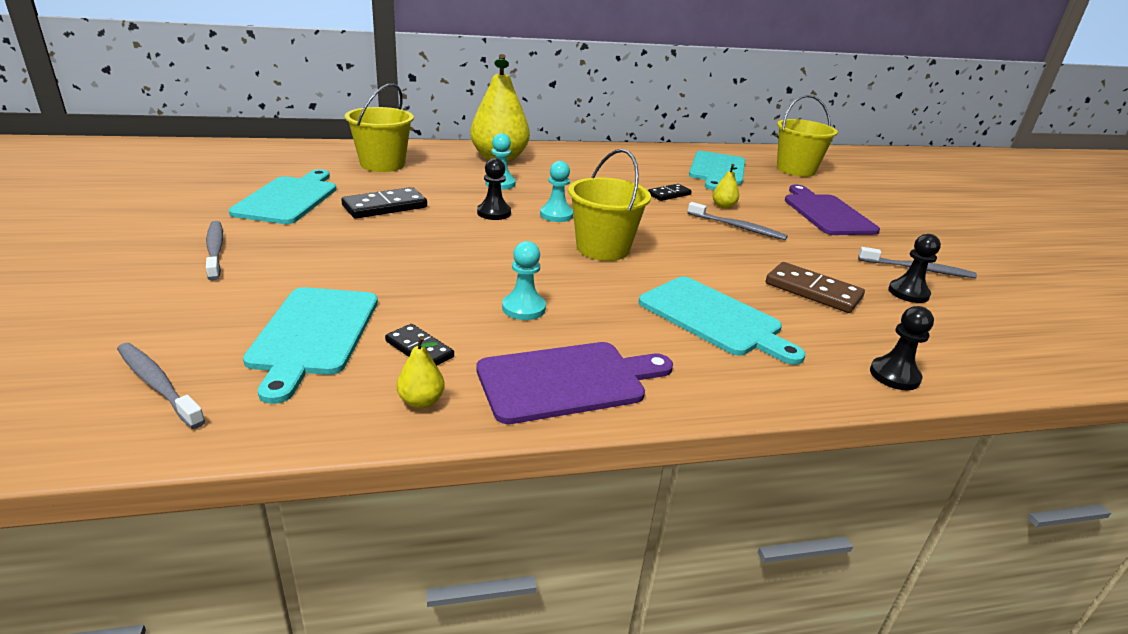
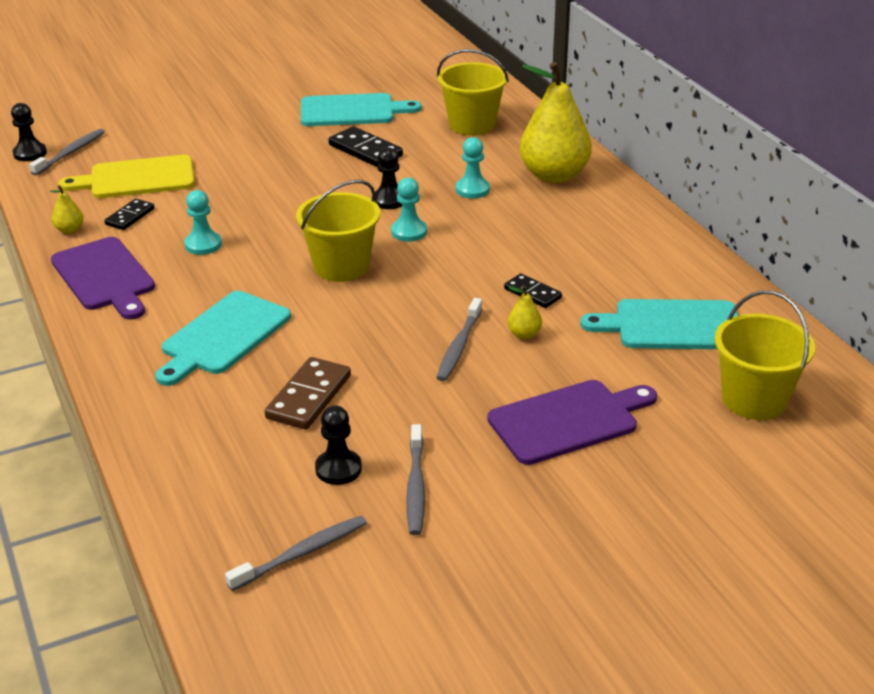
camera: 80 degrees right, 5 degrees up
(215, 250) = (240, 115): grey toothbrush -> grey toothbrush (301, 554)
(313, 334) = (137, 178): turquoise cutting board -> yellow cutting board
(894, 375) = (153, 437): black pawn -> black pawn (30, 153)

